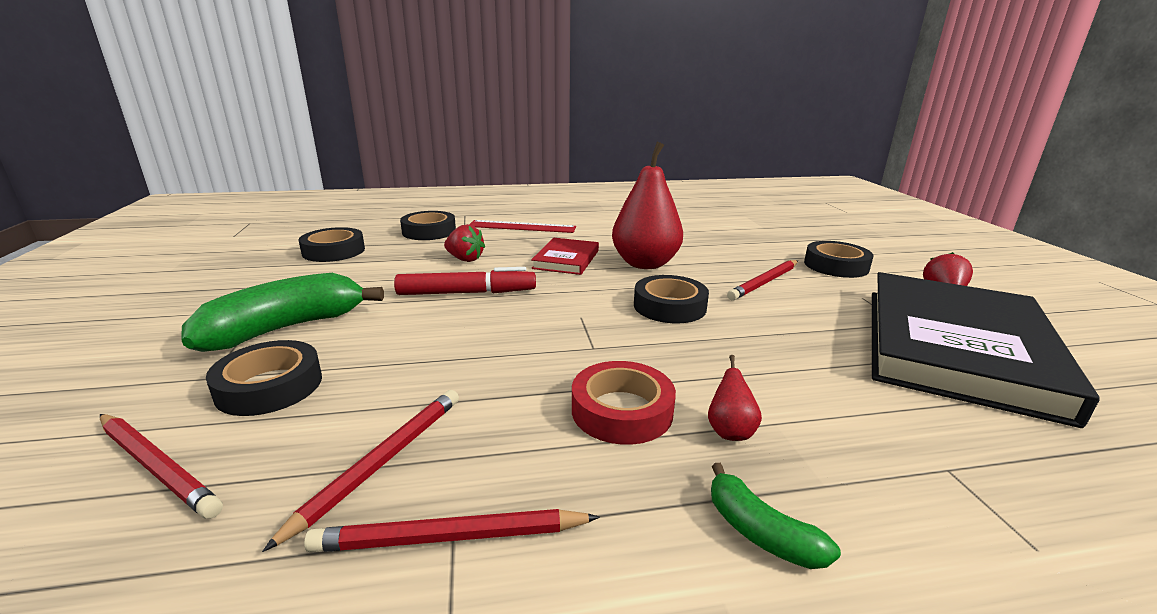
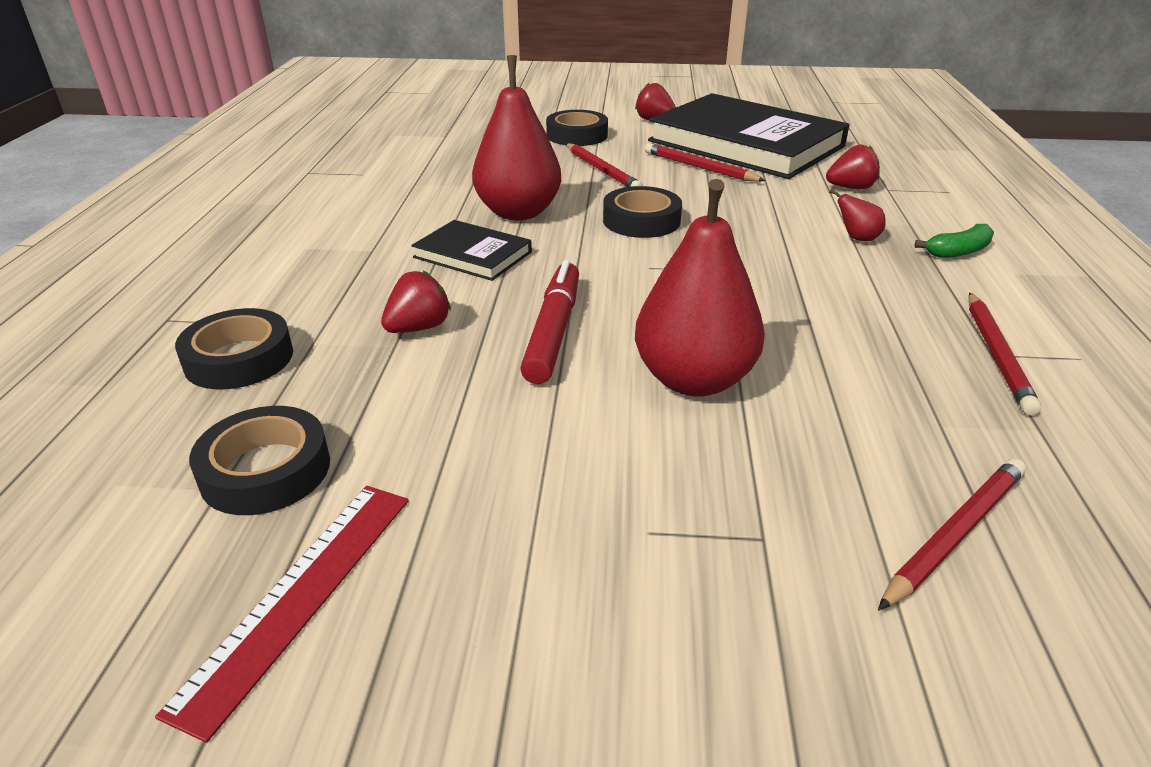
camera: 75 degrees left, 10 degrees up
(269, 386) = (789, 476): black tape -> none
(286, 328) = (621, 485): green banana -> none
(382, 462) = (919, 387): red pencil -> red pencil (699, 167)
(403, 344) = (693, 380): none -> red pear
(522, 227) = (299, 272): red ruler -> red ruler (300, 595)
(566, 259) = (472, 255): red book -> black book
(622, 411) = (832, 272): red tape -> none
(905, 430) = (850, 188): none -> red strawberry

